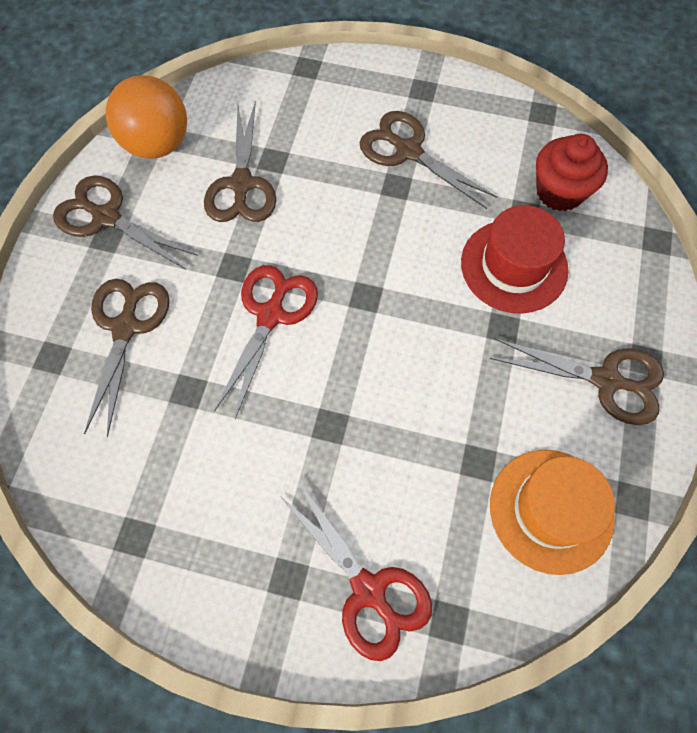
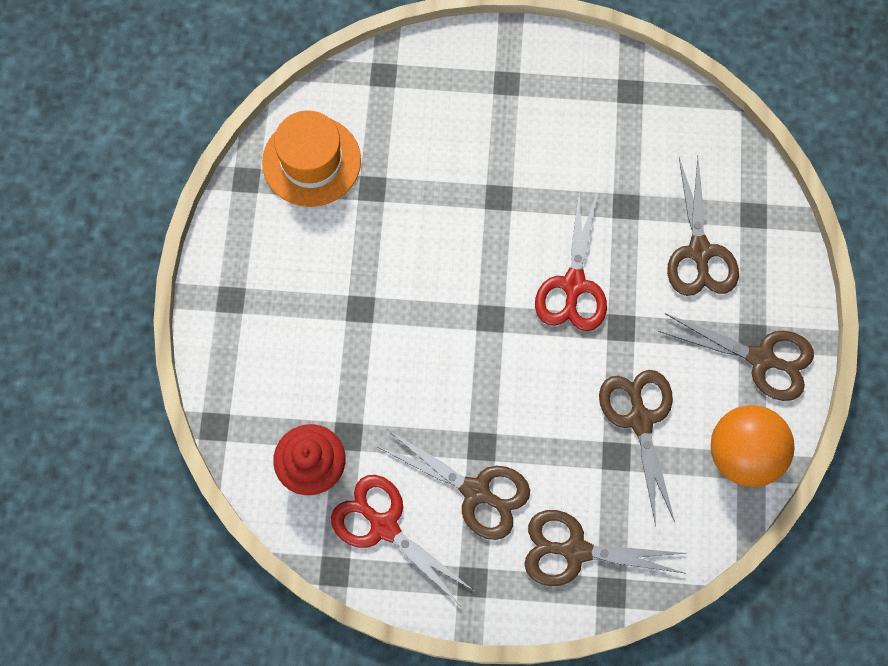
camera: 170 degrees right, 5 degrees up
(368, 590) = (445, 84): red scissors -> red scissors (384, 526)
(514, 266) = (354, 373): red hat -> none
(606, 380) = (267, 274): brown scissors -> brown scissors (575, 550)

